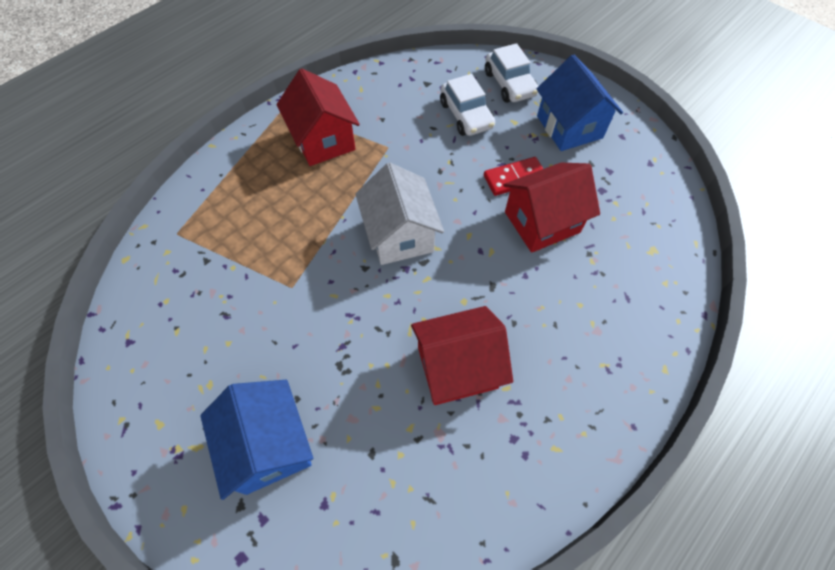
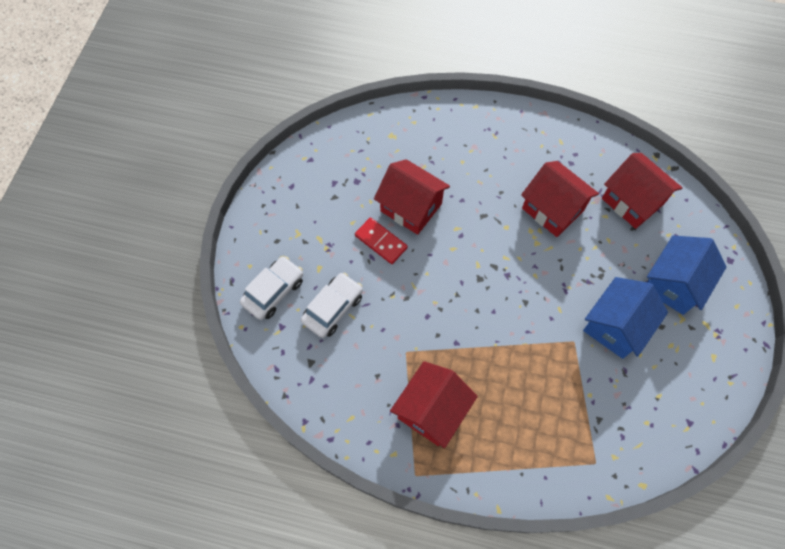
camera: 120 degrees left, 5 degrees up
(400, 235) = (483, 294): white house -> none
(409, 482) = (632, 201): none -> red house
(569, 127) = (302, 225): blue house -> blue house (615, 326)

